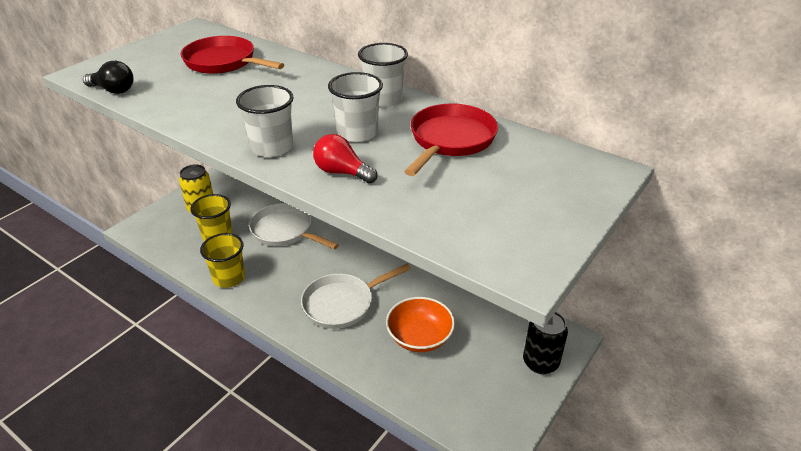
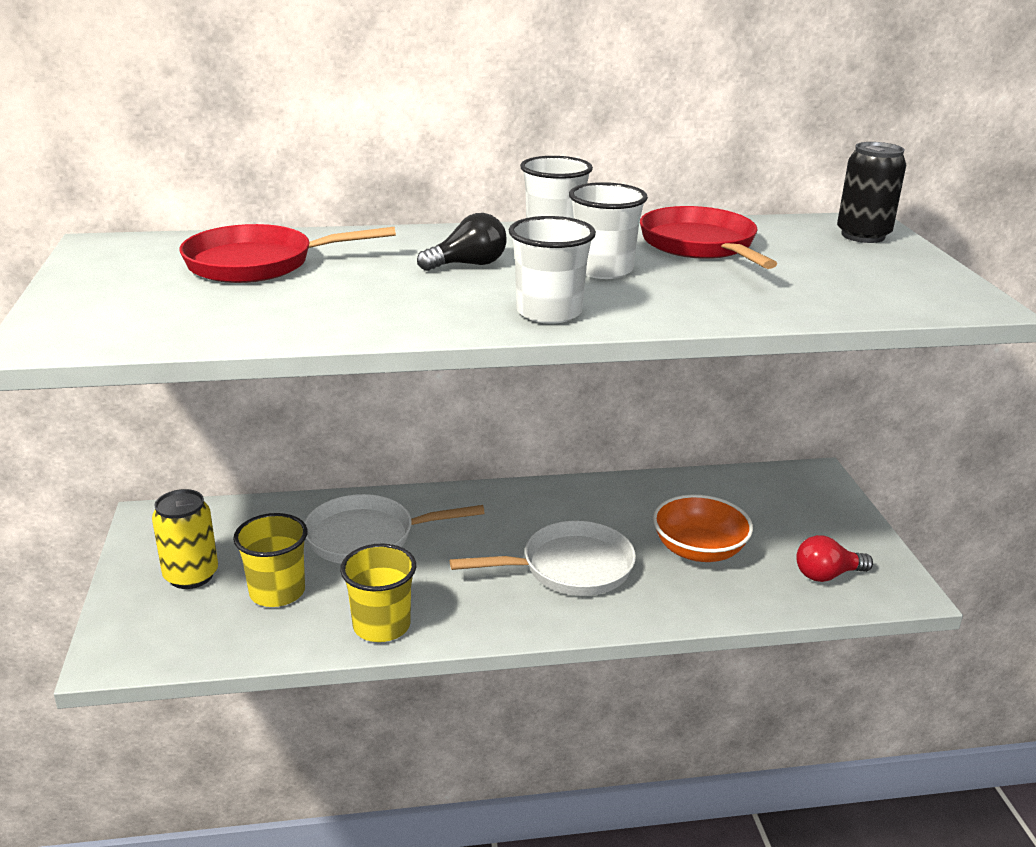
camera: 45 degrees left, 10 degrees down
(113, 90) = (164, 340): black light bulb -> black light bulb (468, 265)
(342, 172) = (674, 303): red light bulb -> red light bulb (827, 575)
(342, 303) = (570, 568): white pan -> white pan turned 120 degrees counterclockwise
(540, 362) = (828, 505): black can -> black can (863, 235)

